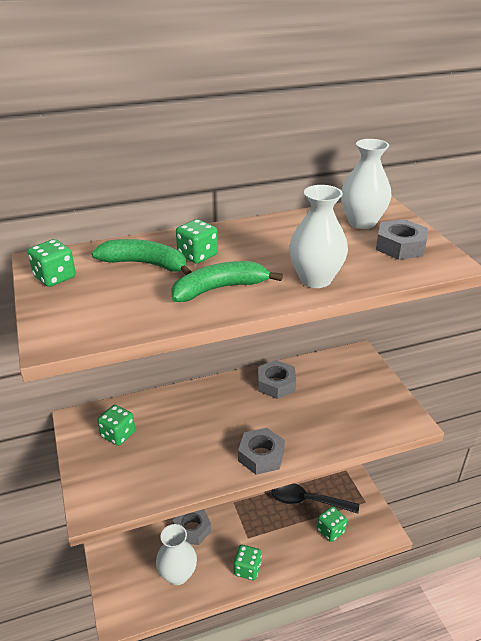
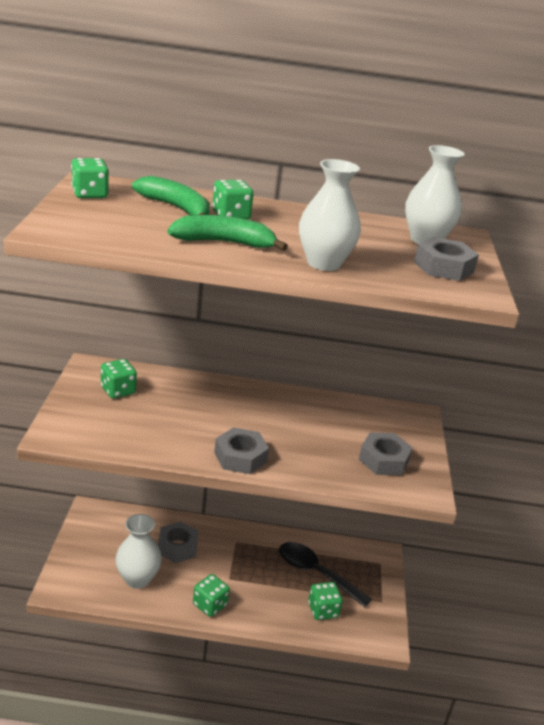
camera: 20 degrees right, 5 degrees down
(276, 384) = (305, 407): grey nut -> grey nut (384, 460)

